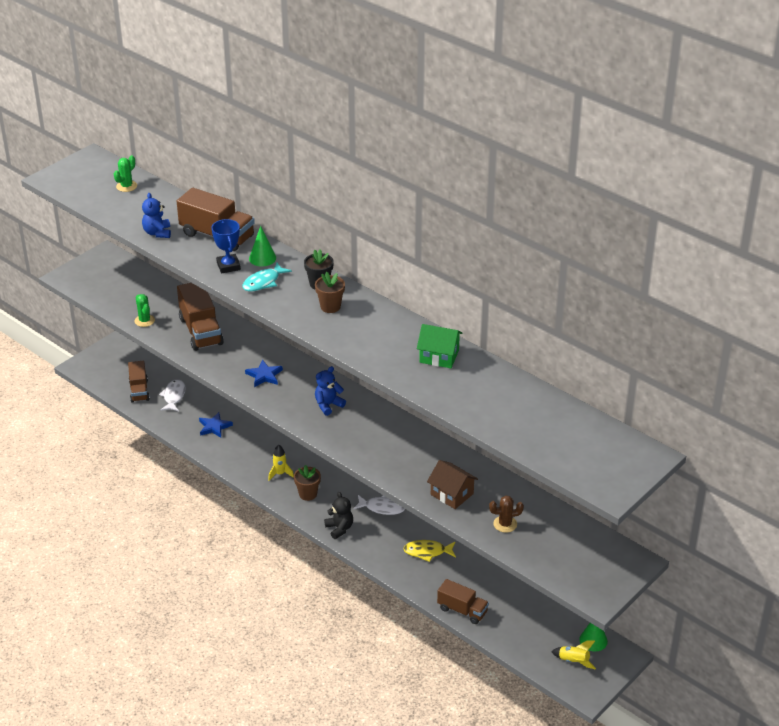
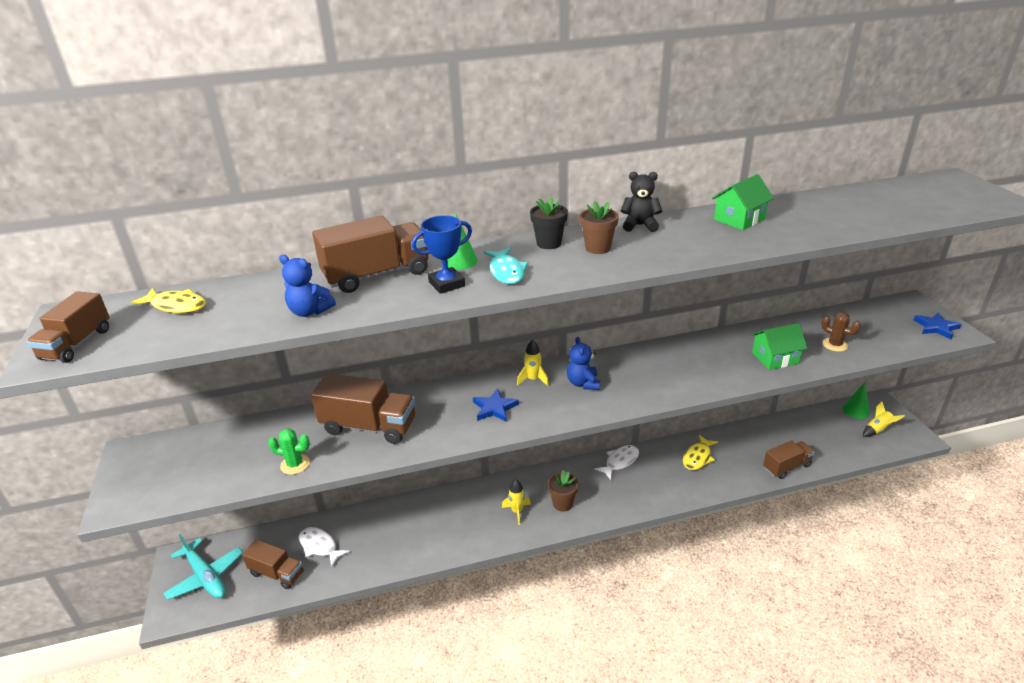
camera: 55 degrees left, 5 degrees down
(69, 179) = (77, 344): none -> brown truck
(114, 362) = (205, 576): none -> turquoise plane
(126, 186) = (176, 306): green cactus -> yellow fish
(214, 427) = (401, 533): blue star -> blue star (936, 327)
(228, 266) = (447, 284): blue trophy -> blue trophy turned 45 degrees counterclockwise
(312, 380) = (533, 380): none -> yellow rocket
(339, 528) = (628, 501): black teddy bear -> black teddy bear (639, 225)
(452, 494) = (775, 358): brown house -> green house
(505, 524) = (835, 345): brown cactus -> brown cactus turned 75 degrees counterclockwise

